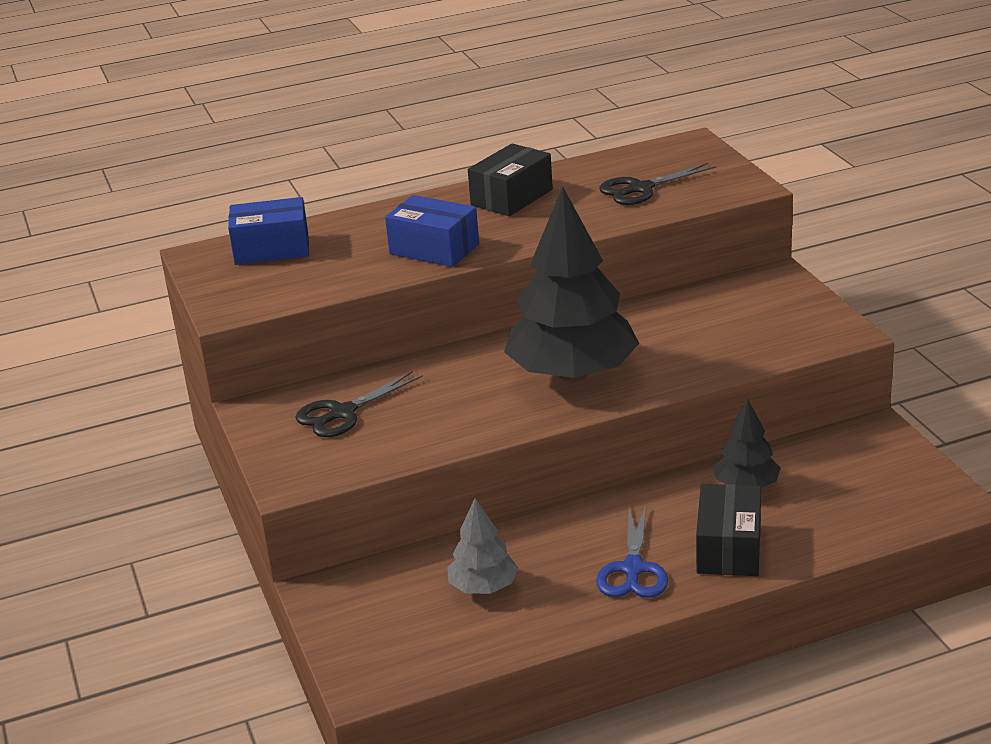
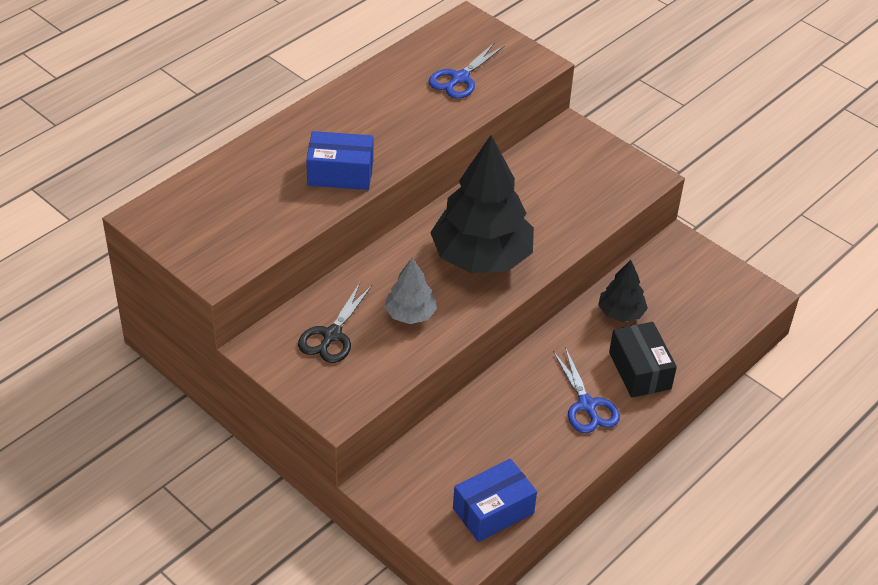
camera: 30 degrees left, 15 degrees up
(272, 249) = (203, 198): blue box -> blue box (493, 511)
(483, 587) = (494, 449): grey tree -> grey tree (410, 314)
(511, 197) = (364, 105): black box -> none
(641, 189) = (460, 78): black scissors -> blue scissors

